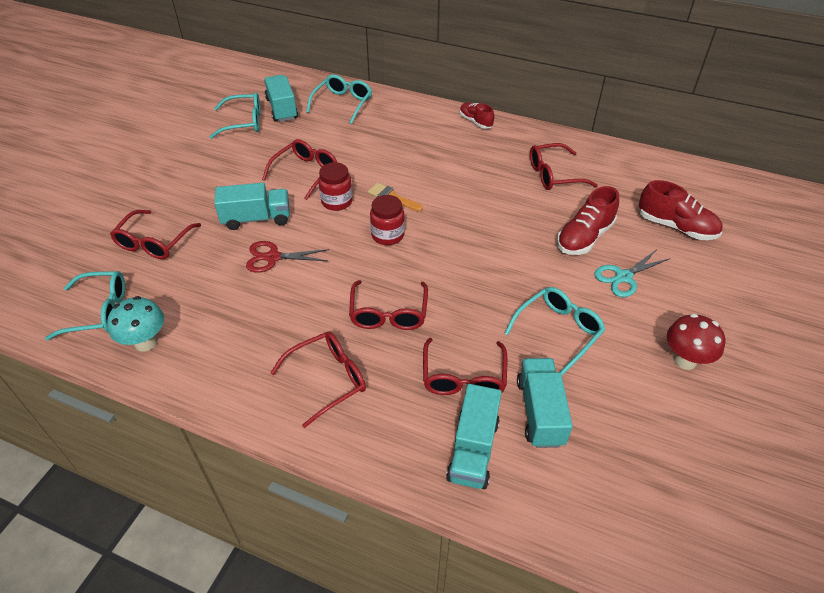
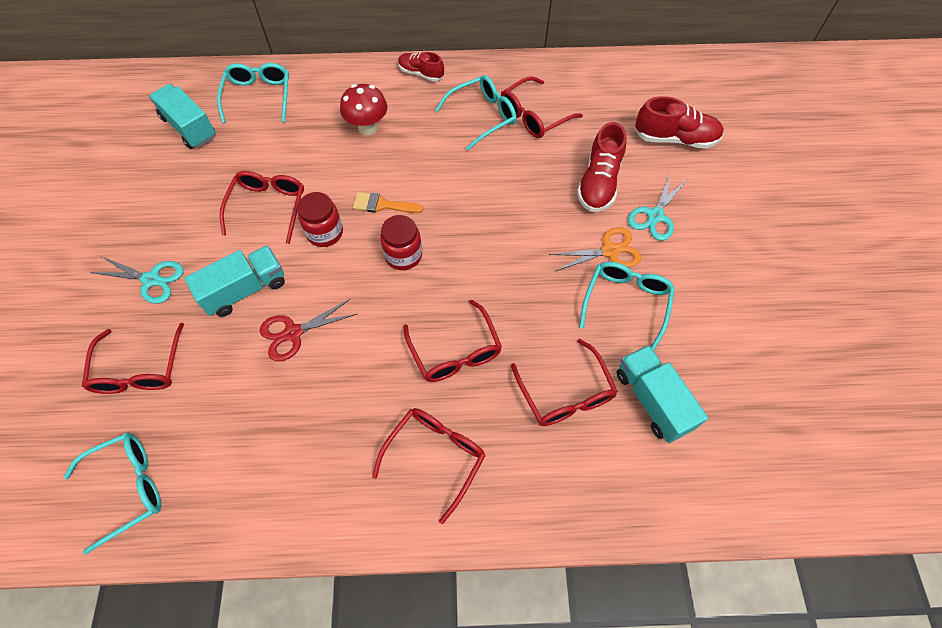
camera: 25 degrees left, 15 degrees up
(146, 342) = (210, 502): turquoise mushroom -> none
(197, 191) = (151, 279): none -> turquoise scissors
(244, 122) = (152, 162): turquoise glasses -> turquoise glasses (482, 116)
(473, 449) = (613, 469): turquoise truck -> none
(565, 288) = (609, 251): none -> orange scissors
(685, 360) = (748, 287): red mushroom -> red mushroom (368, 128)

